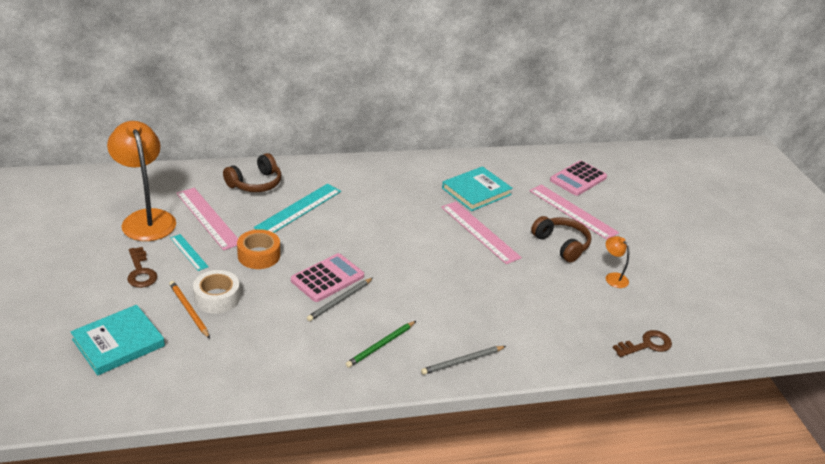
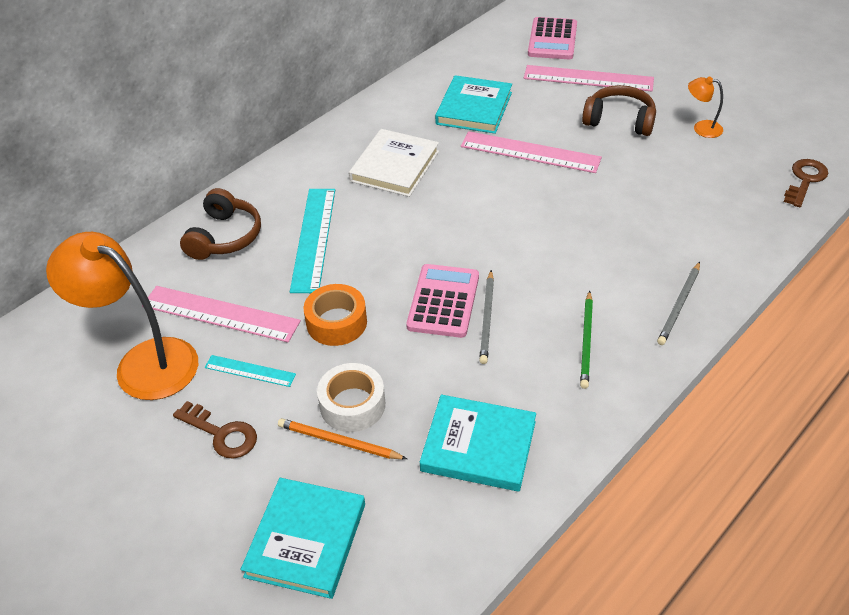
camera: 30 degrees left, 10 degrees up
(254, 357) = (478, 446): none -> turquoise book
(389, 197) = (394, 166): none -> white book

